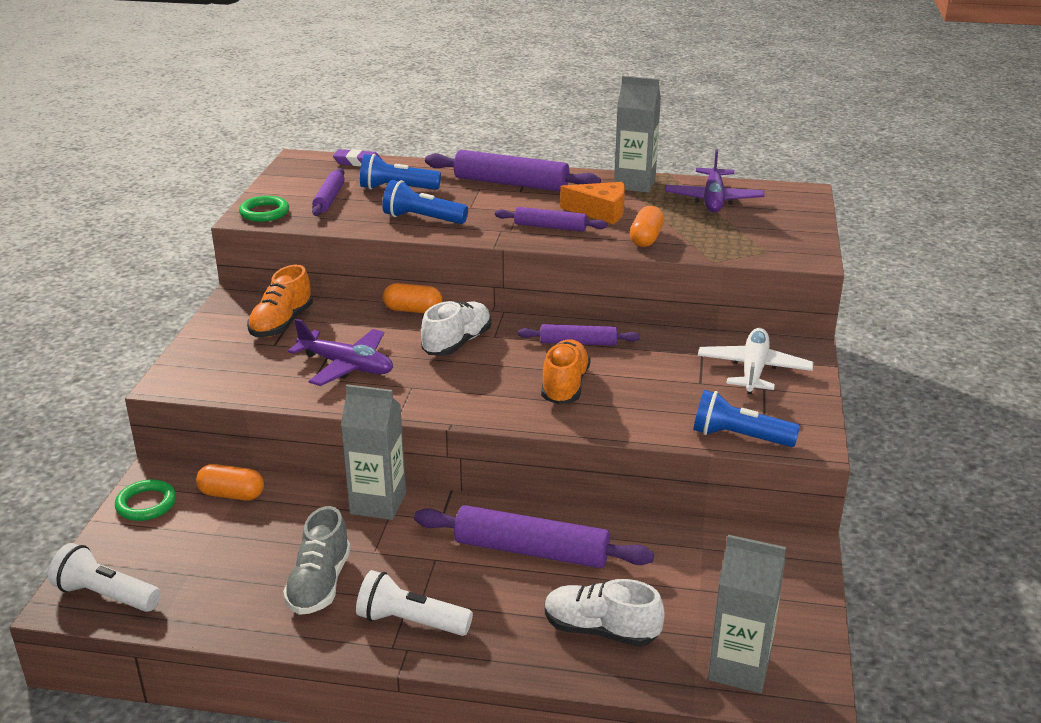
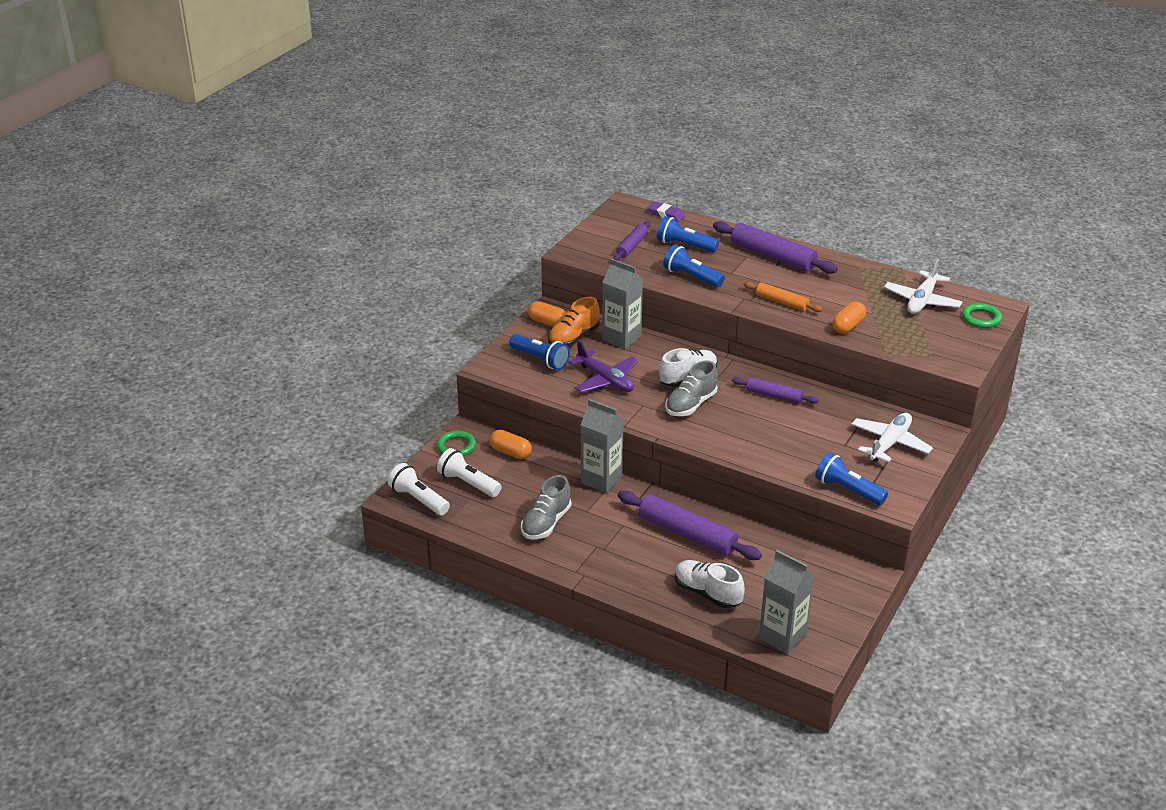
camera: 20 degrees right, 5 degrees up
(244, 358) = (540, 360): none -> blue flashlight
(264, 212) = (582, 250): green ring -> green ring (981, 318)
(410, 621) = (592, 559): white flashlight -> white flashlight (468, 483)
(413, 310) = (668, 345): orange capsule -> orange capsule (548, 322)
(476, 374) = (691, 404): none -> grey shoe
(550, 227) = (782, 302): purple rolling pin -> orange rolling pin
(565, 386) = (747, 427): orange shoe -> none
(600, 212) = (827, 295): orange cheese -> none
(634, 184) = (868, 274): grey carton -> grey carton (621, 338)
(713, 200) = (922, 300): purple plane -> white plane

